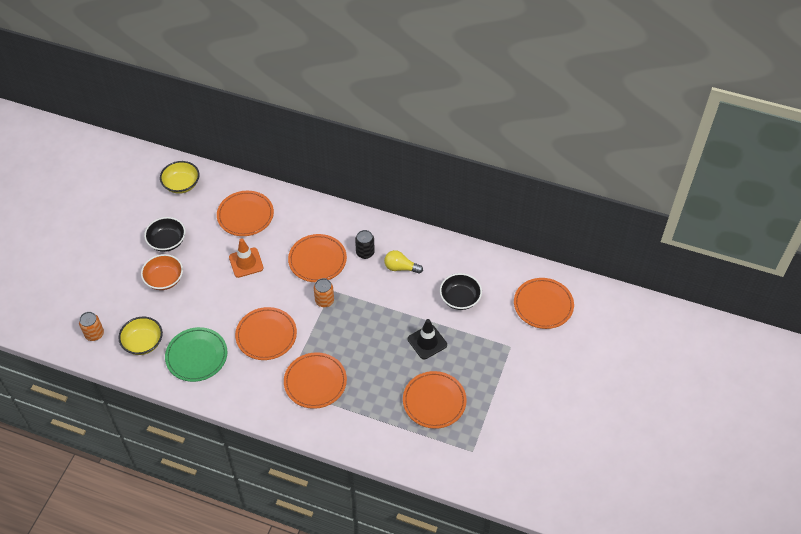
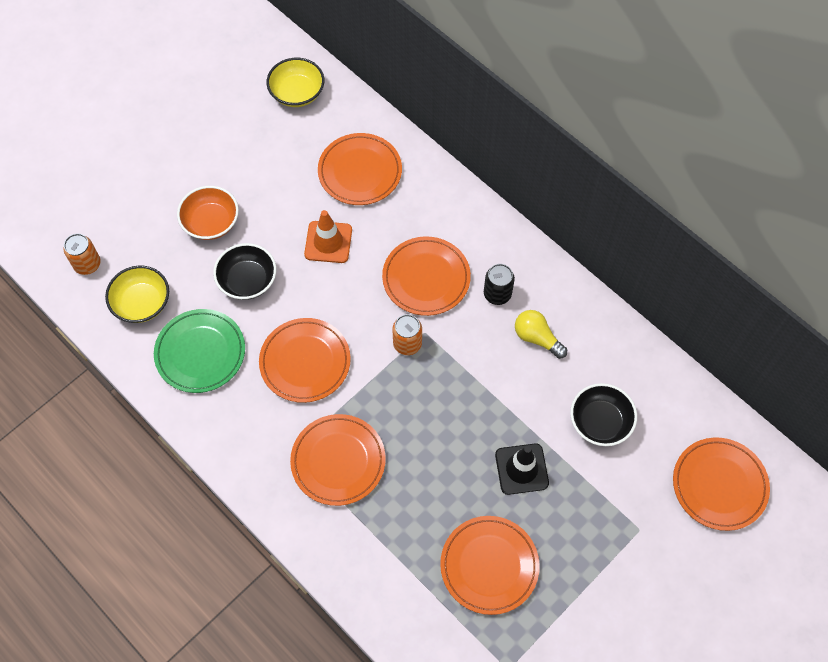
camera: 25 degrees right, 10 degrees up
(167, 241) = (240, 169): black bowl -> black bowl (247, 280)

